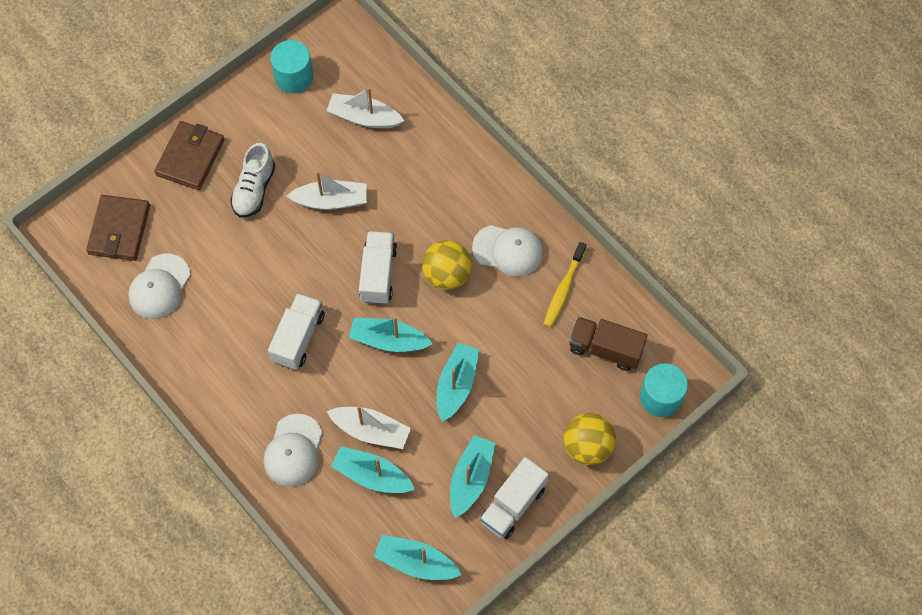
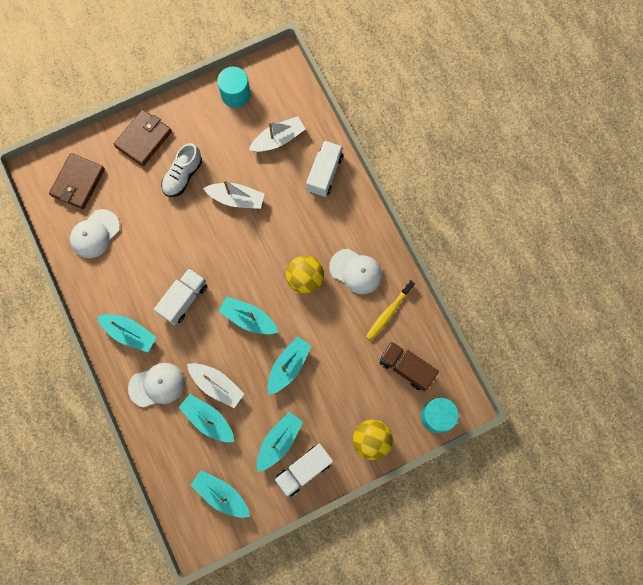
camera: 15 degrees right, 10 degrees up
(240, 396) = (130, 333): none -> turquoise boat
(293, 451) = (157, 385): white cap -> white cap turned 135 degrees counterclockwise
(364, 117) = (278, 139): white boat -> white boat turned 120 degrees clockwise
(378, 274) = (255, 265): white truck -> white truck (324, 173)

